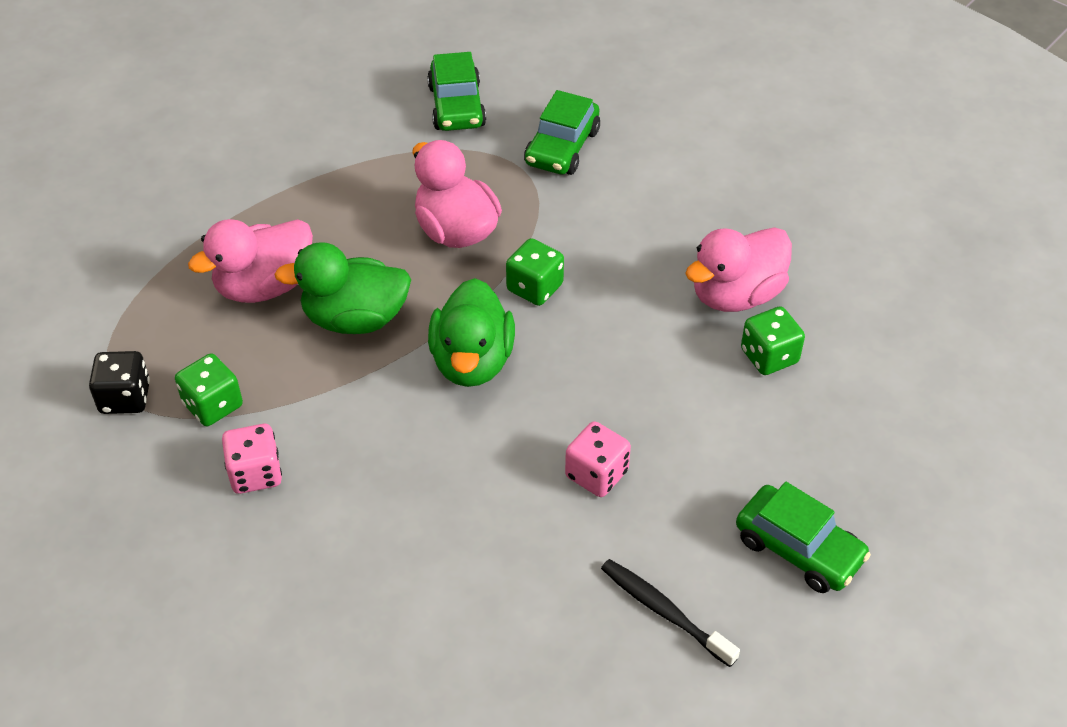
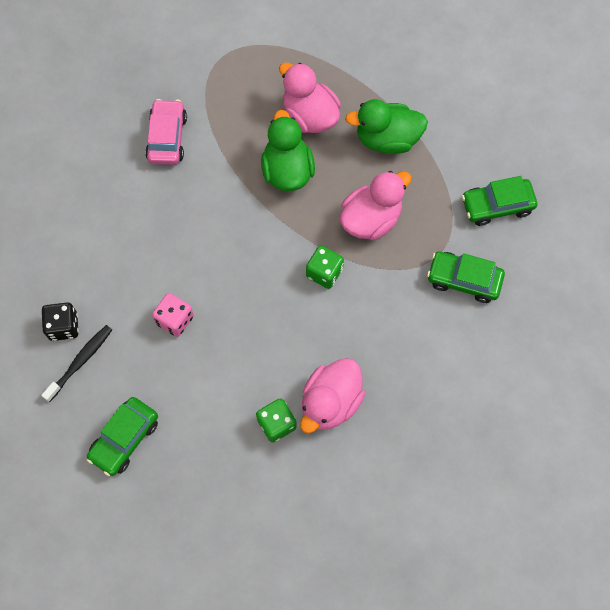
camera: 85 degrees right, 20 degrees up
(125, 398) = (217, 62): black dice -> black dice (63, 326)
(213, 405) = (214, 107): green dice -> none
(255, 473) = (167, 138): pink dice -> pink car
(472, 361) = (258, 241): green duck -> green duck (387, 139)
(736, 295) = (330, 402): pink duck -> pink duck turned 105 degrees counterclockwise

